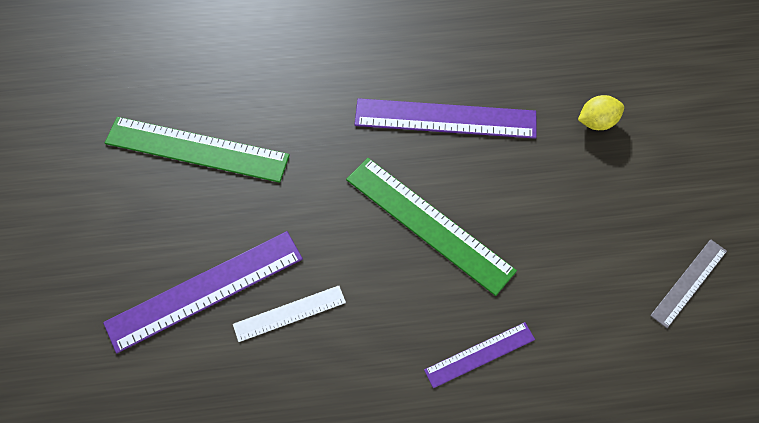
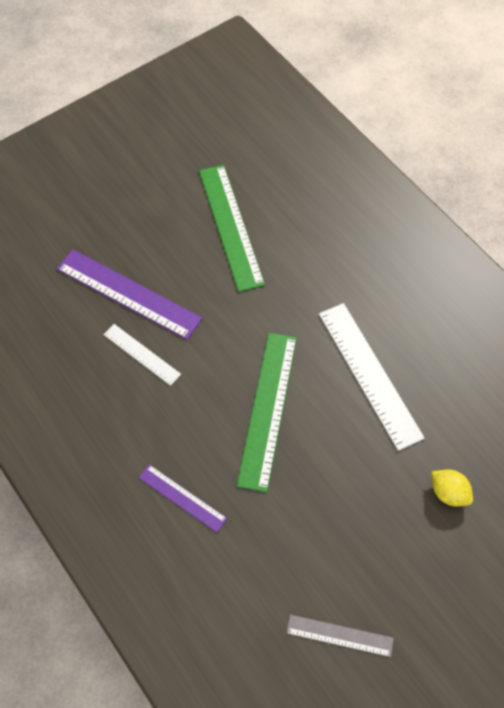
camera: 60 degrees right, 0 degrees up
(445, 119) = (369, 374): purple ruler -> white ruler

